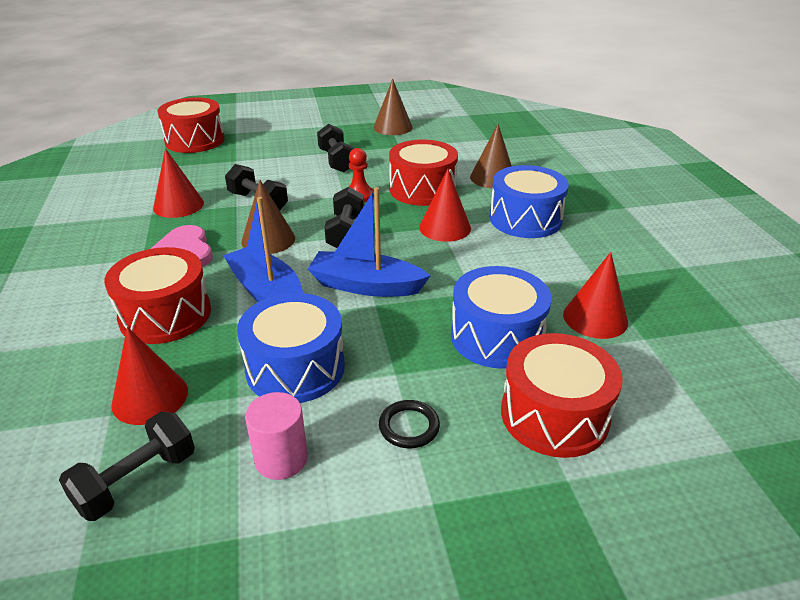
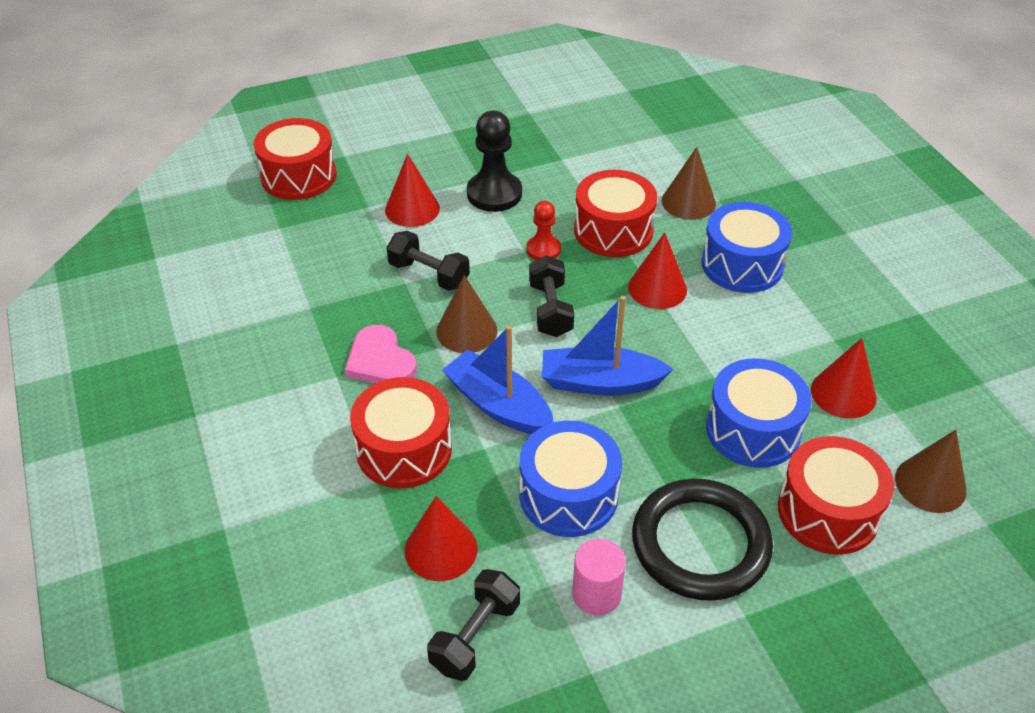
camera: 10 degrees left, 10 degrees up
(178, 205) = (336, 290): red cone -> red cone (412, 209)
(336, 161) = (494, 194): black dumbbell -> black pawn
(392, 127) = (541, 124): brown cone -> brown cone (930, 484)
(409, 427) = (700, 544): black ring -> black ring, size x2.42

